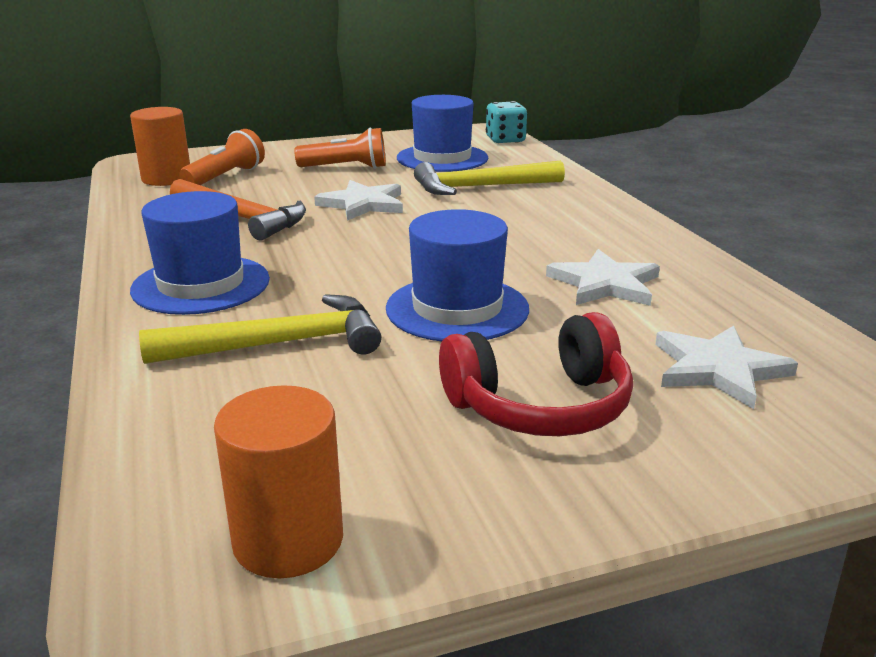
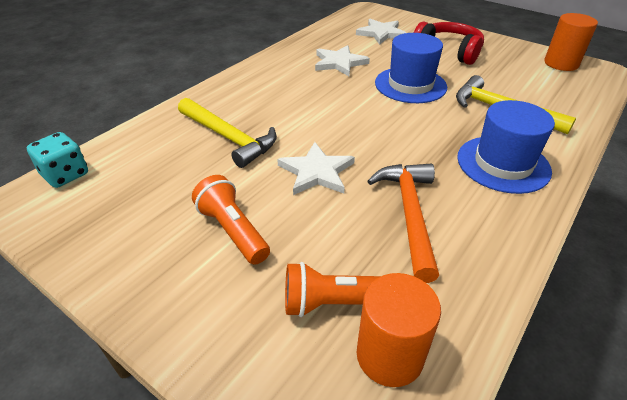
camera: 125 degrees left, 15 degrees up
(442, 158) = (158, 186): blue hat -> none

